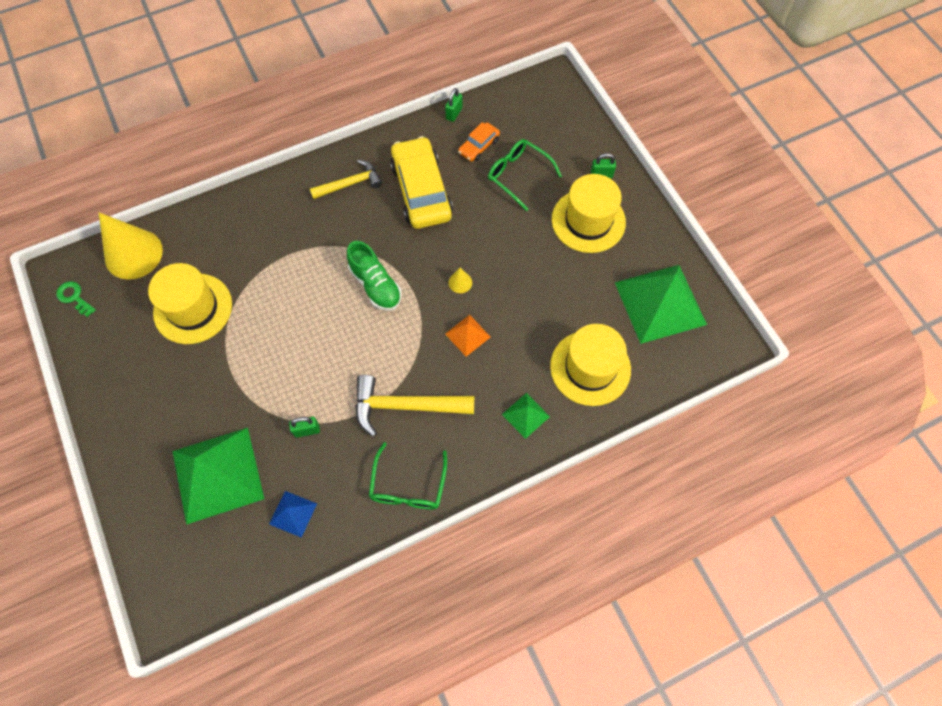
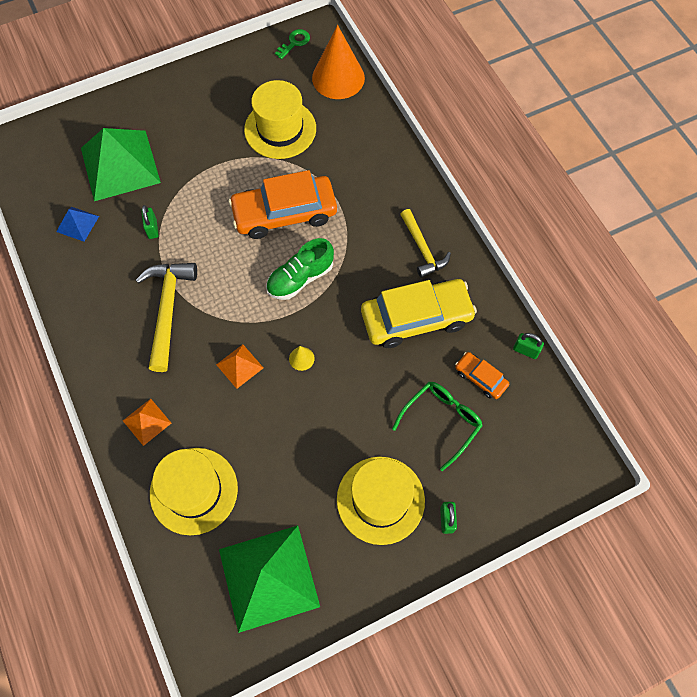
camera: 90 degrees right, 0 degrees up
(133, 254) = (338, 78): yellow cone -> orange cone
(299, 301) = (284, 213): none -> orange car
(408, 486) = (89, 314): green glasses -> none
(526, 415) = (147, 422): green pyramid -> orange pyramid

